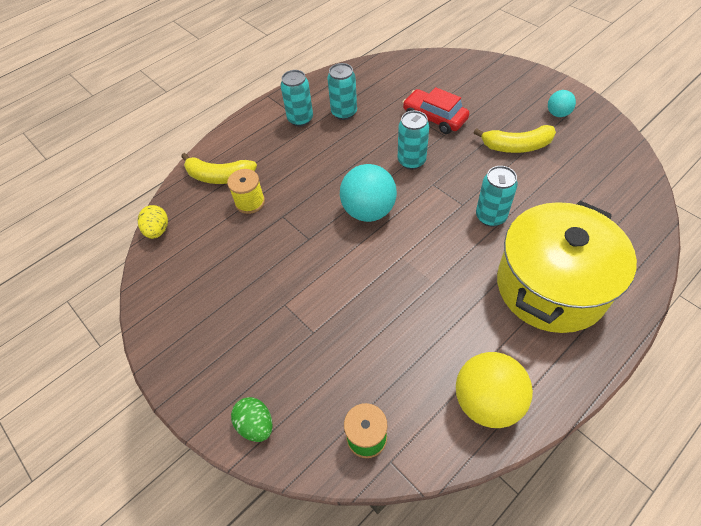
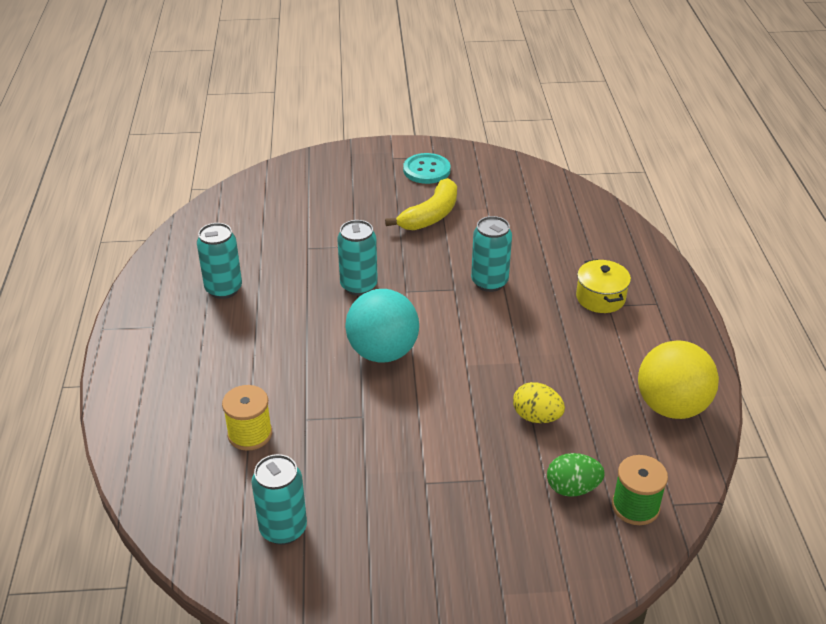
camera: 55 degrees left, 15 degrees down
(158, 230) = (182, 540): yellow egg -> yellow egg (536, 417)
(219, 176) = (173, 439): yellow banana -> none
(256, 425) = (547, 585): green egg -> green egg (572, 488)
(300, 119) = (182, 325): turquoise can -> turquoise can (283, 529)
(434, 118) = (325, 237): red car -> none
(551, 286) = (600, 298): yellow pot -> yellow pot, size x0.41
(557, 114) = (426, 170): turquoise ball -> turquoise button

